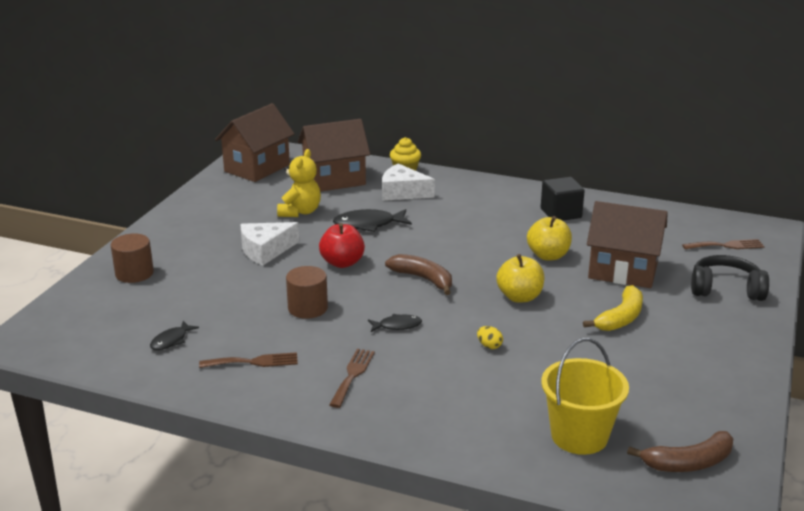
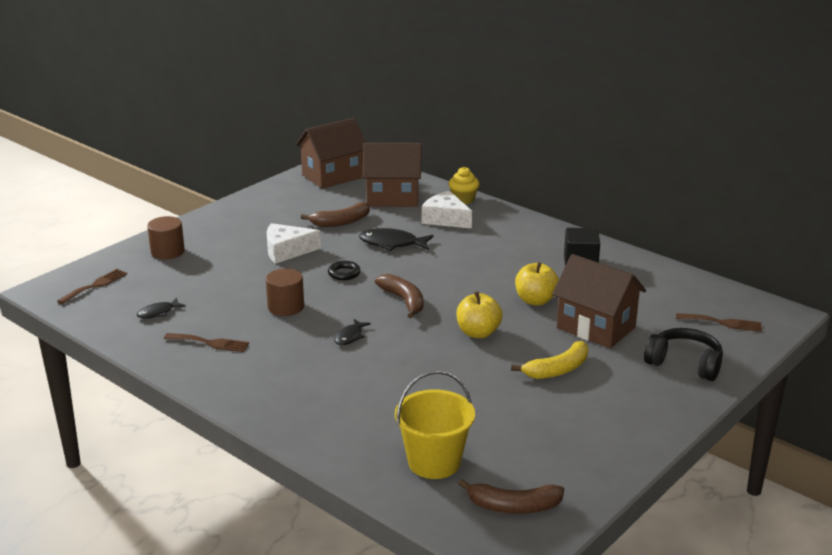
camera: 20 degrees right, 0 degrees up
(300, 212) = (341, 222): yellow teddy bear -> brown banana
(342, 263) = (344, 273): red apple -> black ring
(352, 375) = (281, 370): brown fork -> brown fork (95, 285)
(397, 326) = (350, 336): black fish -> black fish turned 105 degrees clockwise
(489, 346) = (416, 370): yellow egg -> none

